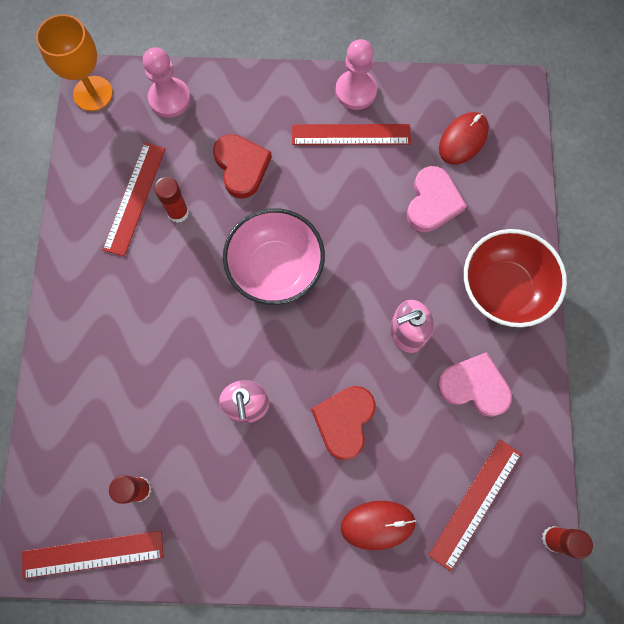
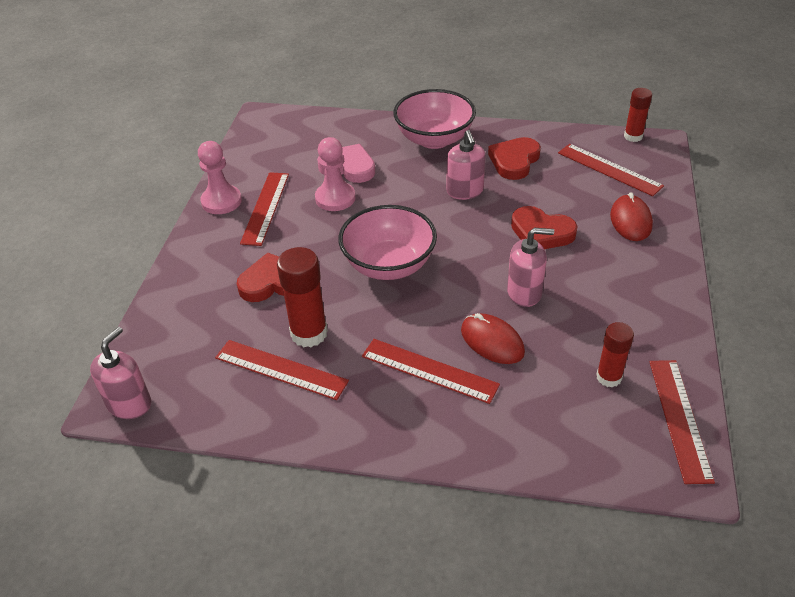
camera: 80 degrees left, 30 degrees down
(93, 93) = (129, 404): orange goblet -> pink soap dispenser
(140, 323) = (429, 370): none -> red ruler
(170, 99) = (169, 334): pink pawn -> pink pawn (335, 198)
(178, 212) = (309, 333): red glue stick -> red glue stick, size x1.56
(463, 139) = (295, 146): red mouse -> red mouse (492, 341)
(474, 386) = (514, 161): pink heart -> red heart
(503, 289) = (434, 139): red bowl -> pink bowl

